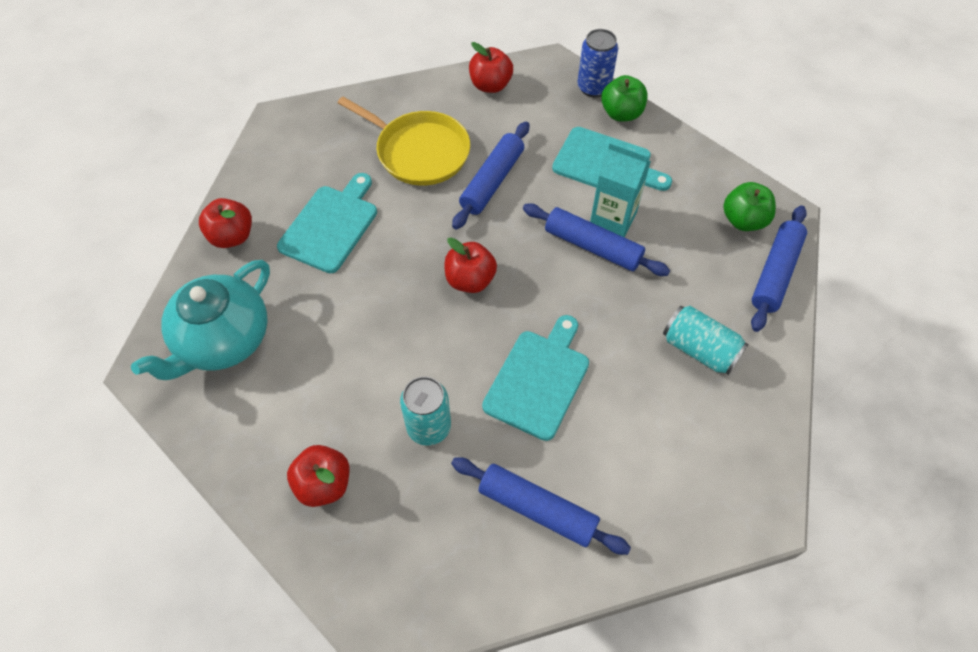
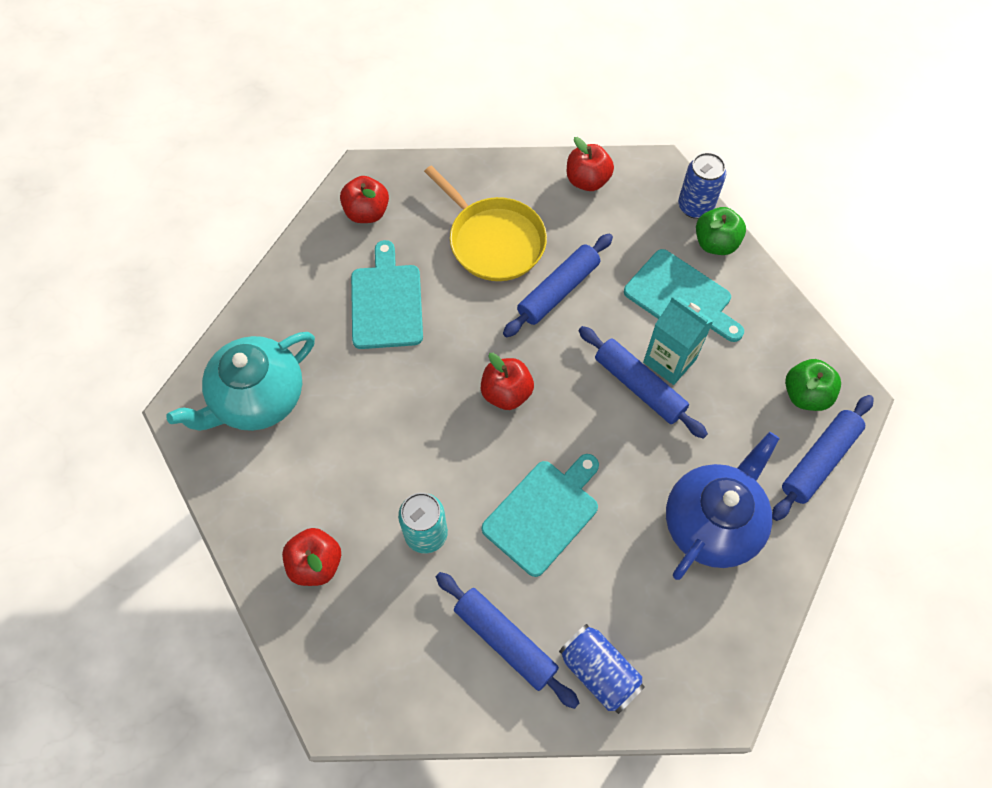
camera: 15 degrees right, 5 degrees up
(232, 236) = (290, 292): red apple -> red apple (367, 212)
(331, 225) = (386, 302): turquoise cutting board -> turquoise cutting board turned 45 degrees counterclockwise
(638, 514) = (599, 671): none -> blue can
(699, 349) = (713, 523): turquoise can -> blue teapot

